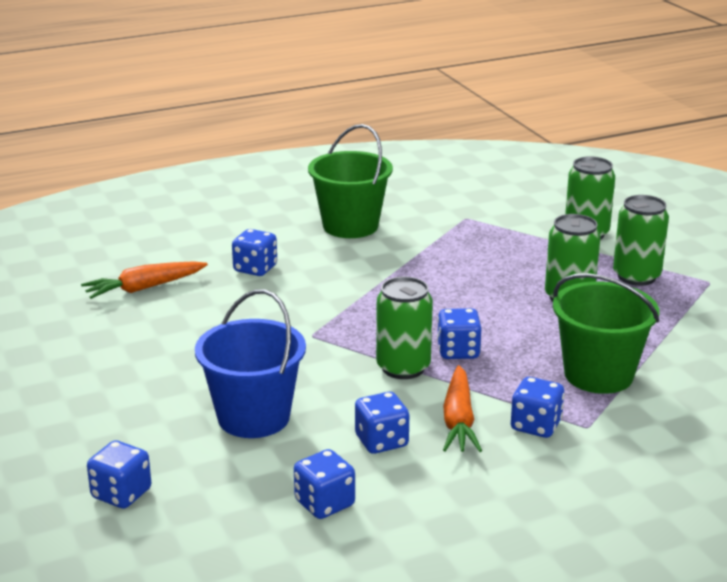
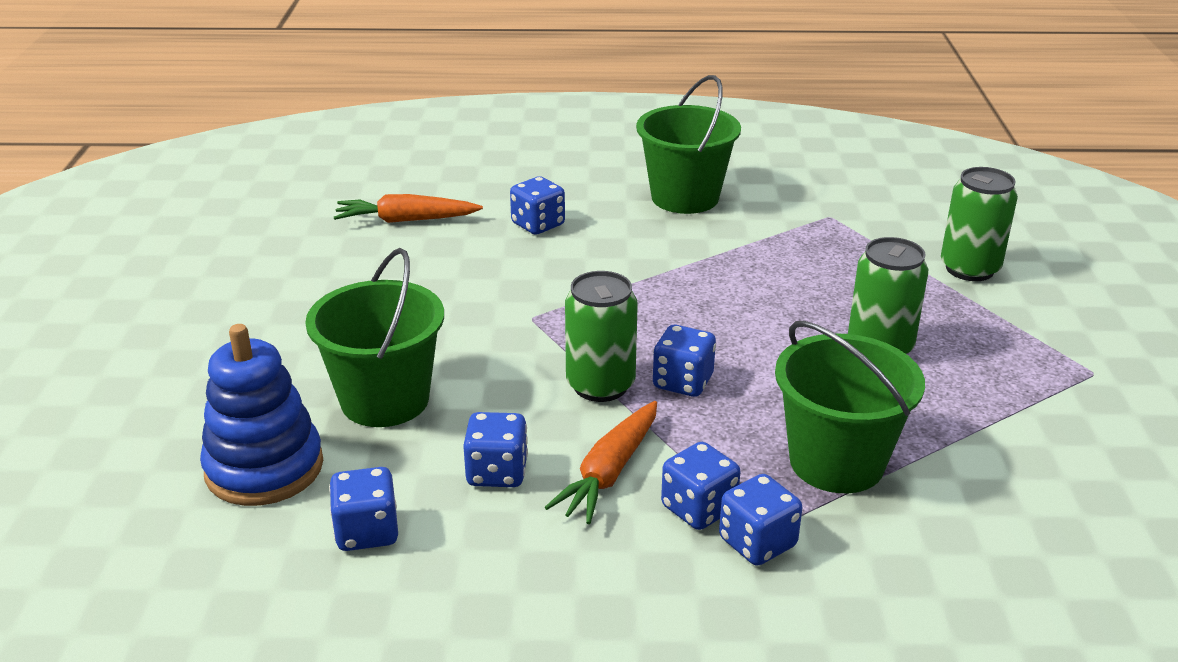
camera: 25 degrees right, 5 degrees up
(121, 494) = (175, 450): blue dice -> blue dice (757, 543)
(206, 486) = (264, 468): none -> blue stacking toy
(253, 417) = (385, 400): blue bucket -> green bucket
(636, 276) = (994, 341): green can -> none

